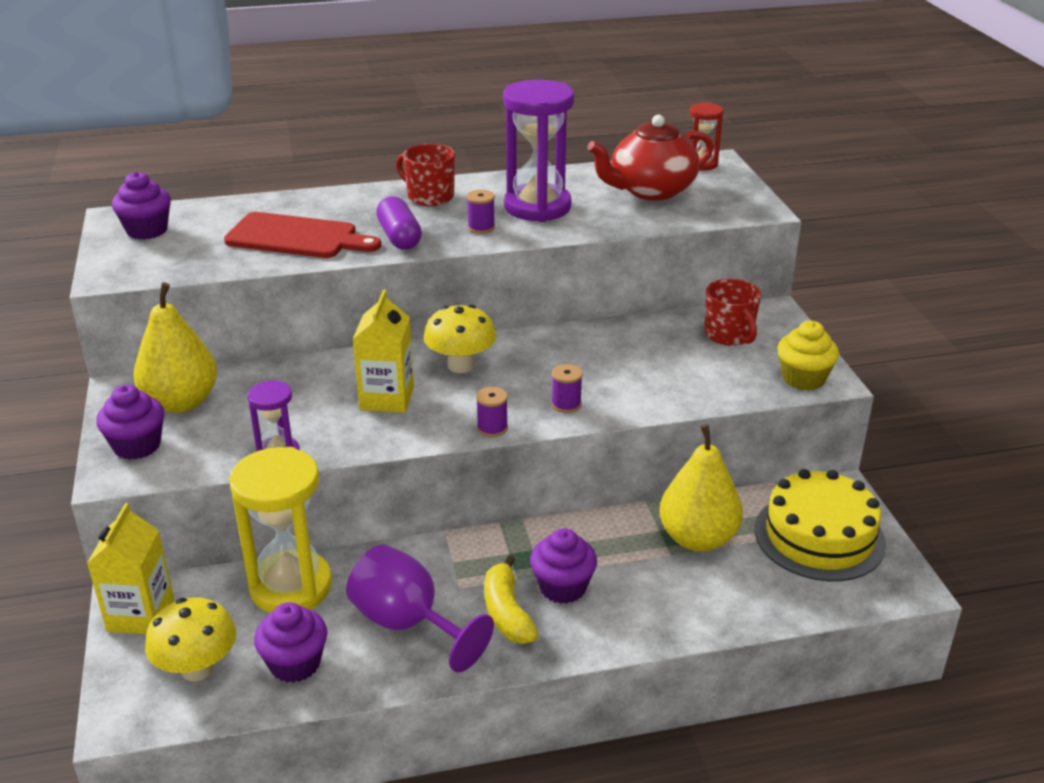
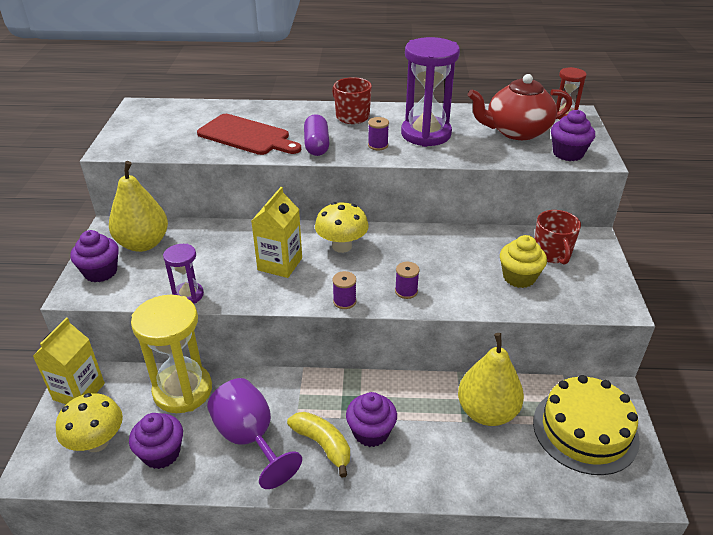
camera: 15 degrees right, 5 degrees up
(147, 230) = (152, 118): purple cupcake -> purple cupcake (568, 153)
(507, 612) = (323, 445): yellow banana -> yellow banana turned 135 degrees clockwise
(803, 379) = (600, 301): yellow cupcake -> yellow cupcake (519, 277)

